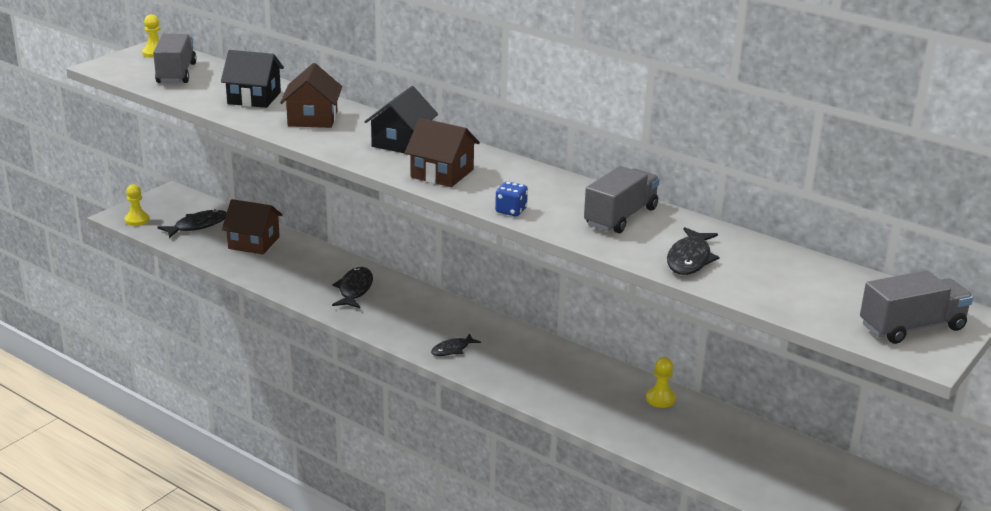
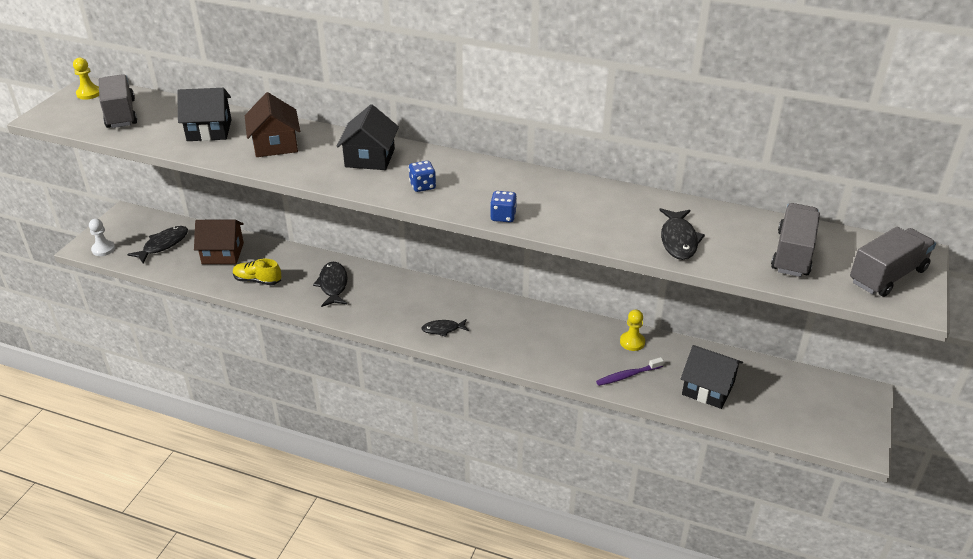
camera: 15 degrees left, 10 degrees up
(137, 220) = (103, 249): yellow pawn -> white pawn
(278, 272) = (257, 280): none -> yellow shoe
(442, 173) = (422, 186): brown house -> blue dice
(452, 349) = (443, 329): black fish -> black fish turned 45 degrees clockwise
(620, 217) = (599, 205): grey truck -> grey truck (792, 254)
(638, 428) = (627, 375): none -> purple toothbrush
(727, 458) = (708, 388): none -> black house

